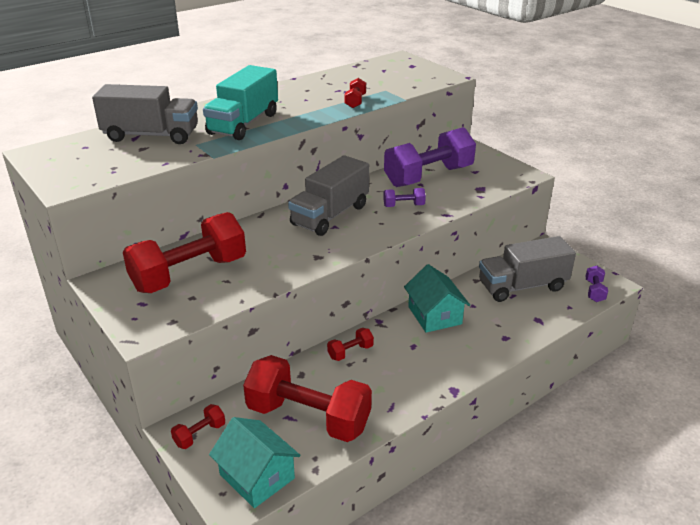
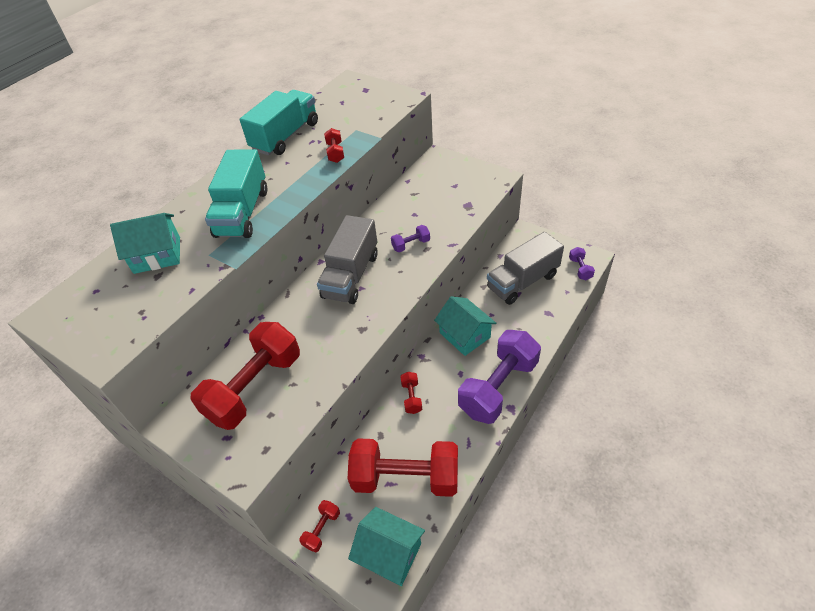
camera: 15 degrees left, 15 degrees up
(151, 135) = (157, 255): grey truck -> turquoise house
(315, 83) = (285, 136): none -> turquoise truck
(350, 352) = (411, 397): red dumbbell -> red dumbbell turned 45 degrees counterclockwise
(428, 176) = (417, 203): purple dumbbell -> purple dumbbell (498, 387)

